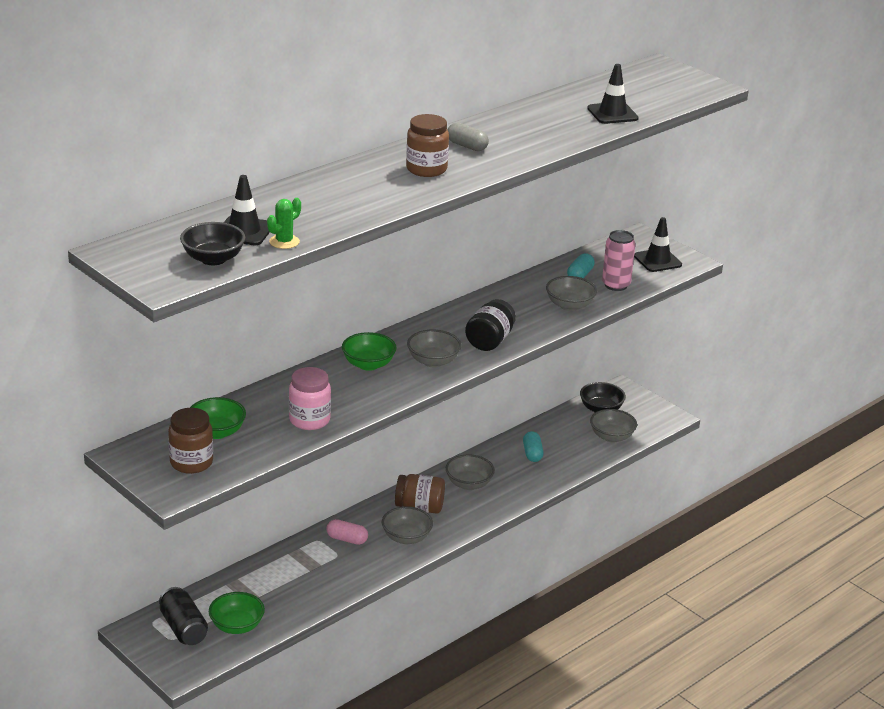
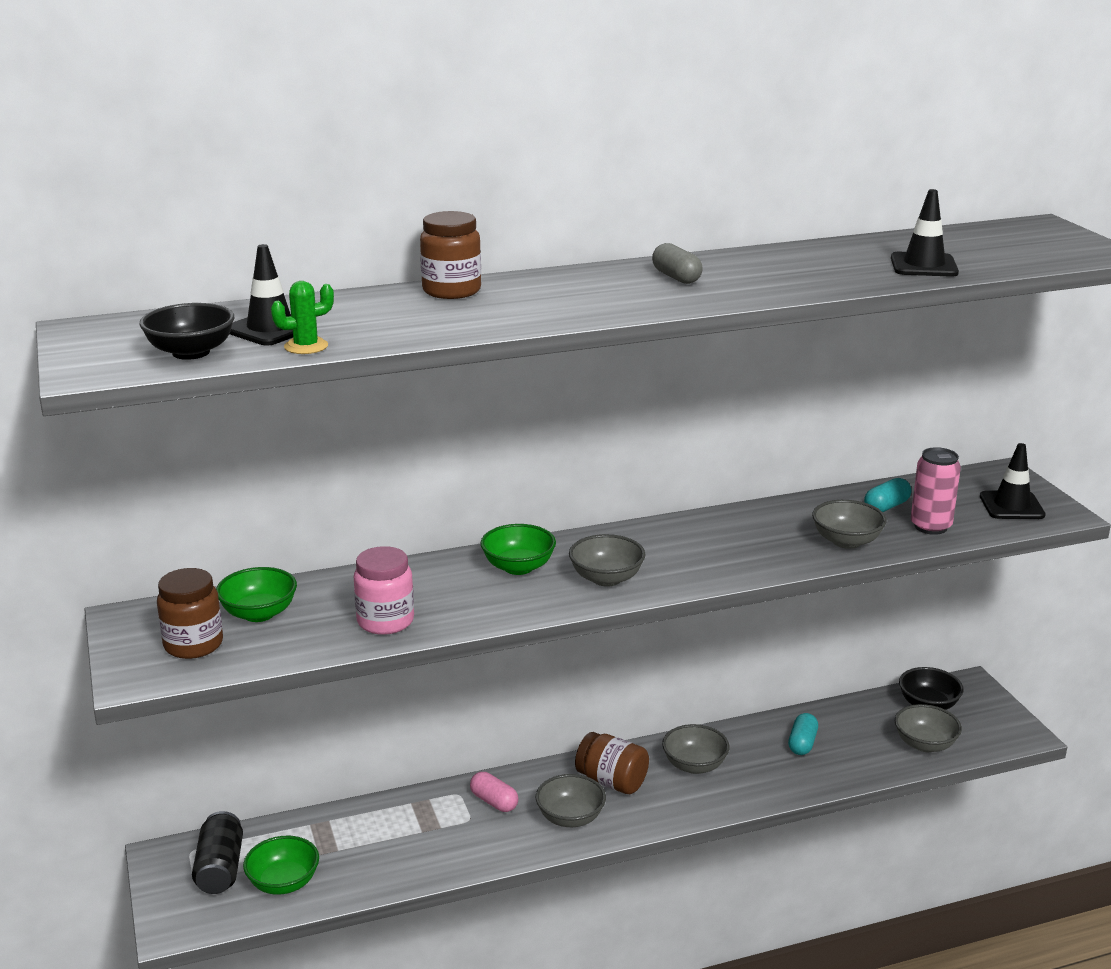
camera: 25 degrees right, 5 degrees down
(426, 169) = (592, 294): brown jar -> brown jar (451, 291)
(489, 341) = (702, 566): black jar -> none

